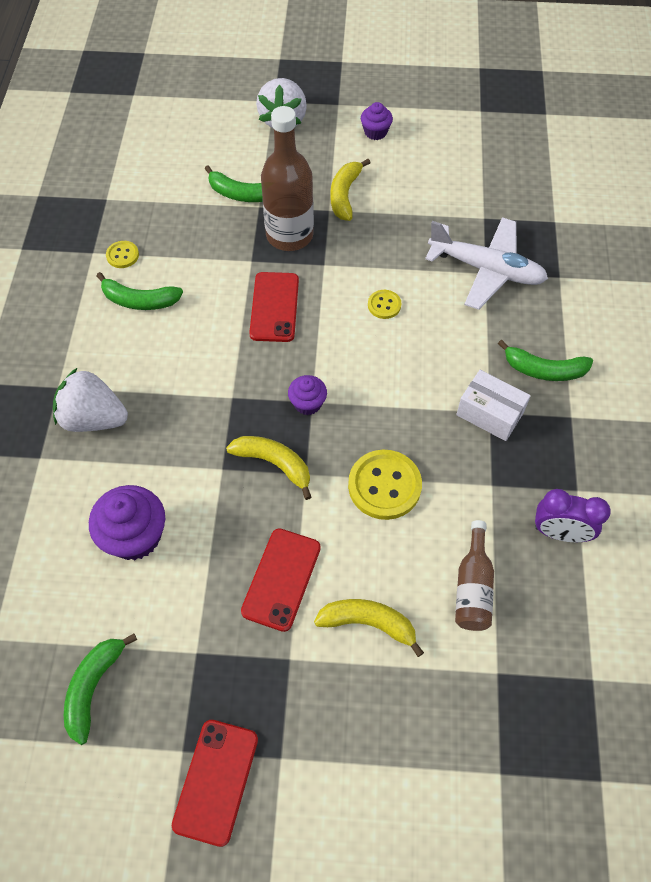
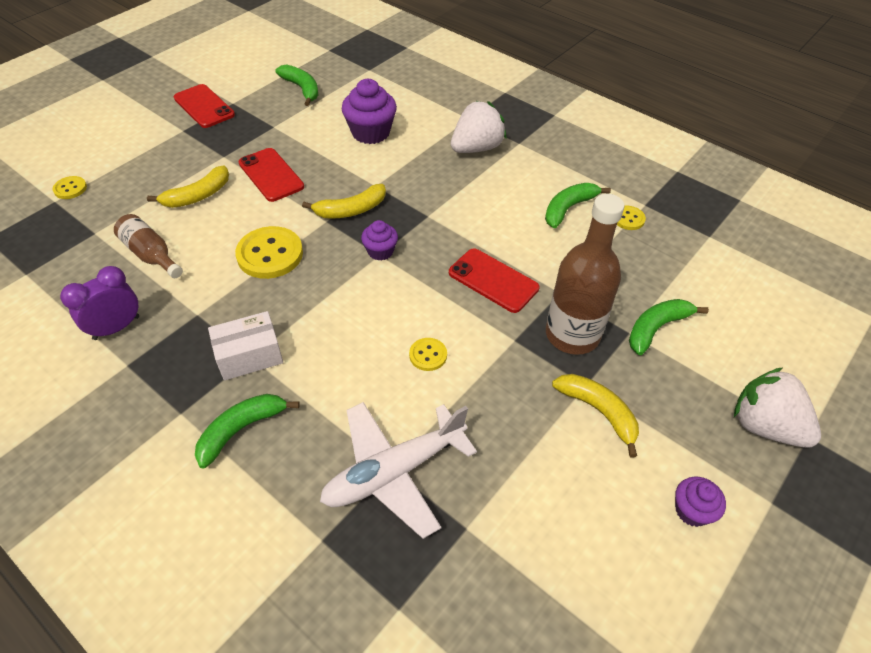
camera: 125 degrees right, 10 degrees down
(471, 778) = (70, 189): none -> yellow button

